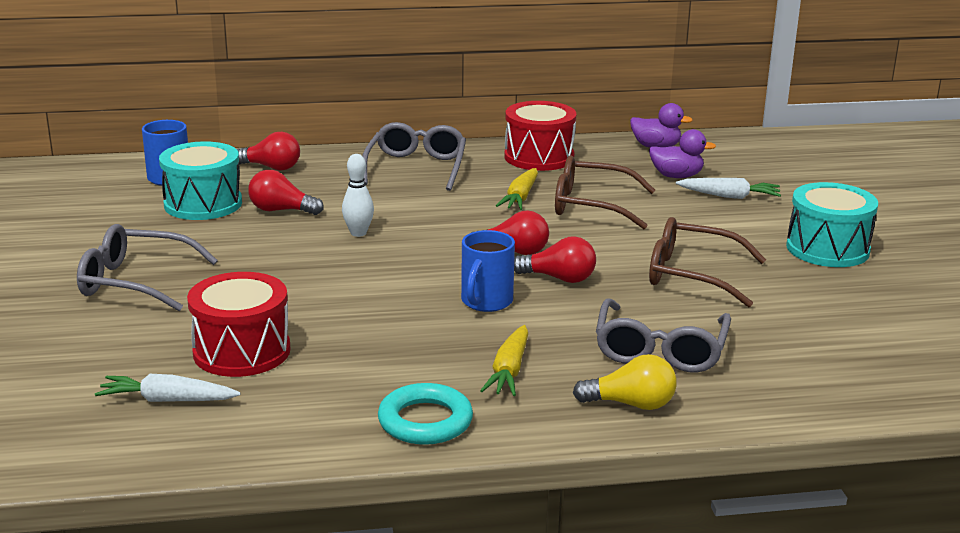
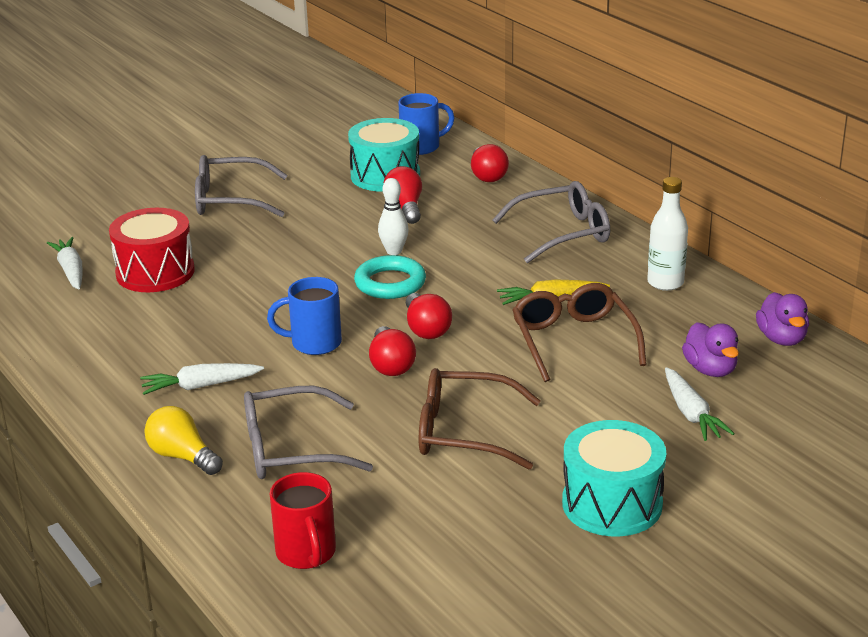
camera: 65 degrees right, 5 degrees up
(135, 282) = (230, 200): grey glasses -> grey glasses turned 75 degrees counterclockwise
(425, 421) = (100, 372): turquoise ring -> turquoise ring (390, 283)
(509, 371) = (200, 386): yellow carrot -> white carrot
(539, 157) = (665, 283): red drum -> white bottle
(631, 404) = (182, 456): yellow light bulb -> yellow light bulb turned 150 degrees clockwise
(691, 275) = (463, 432): brown glasses -> brown glasses turned 75 degrees counterclockwise
(828, 376) = (306, 553): none -> red mug

